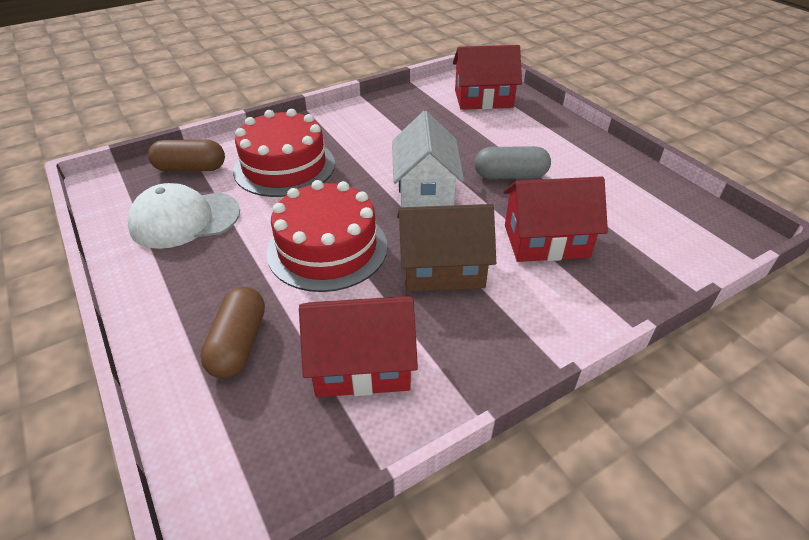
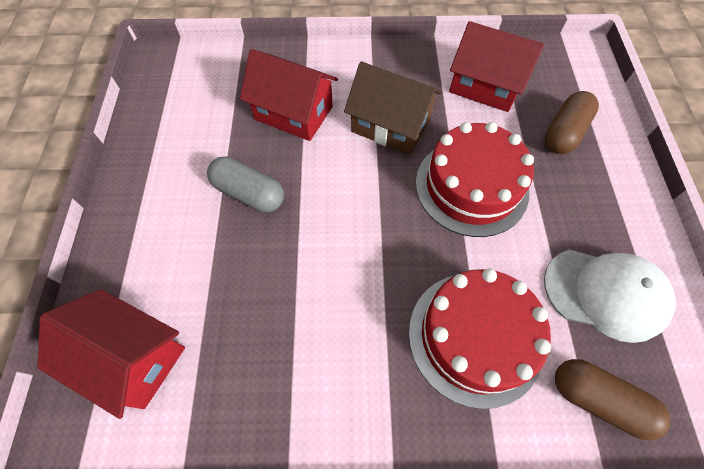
camera: 150 degrees left, 20 degrees up
(425, 189) = (342, 217): white house -> none

